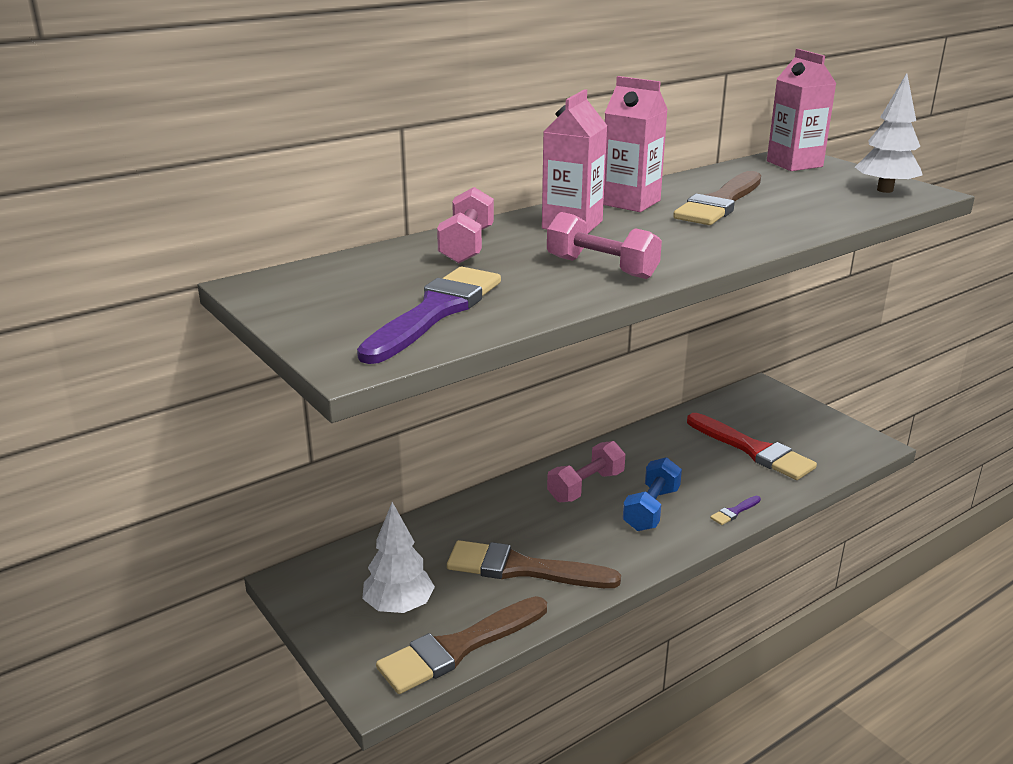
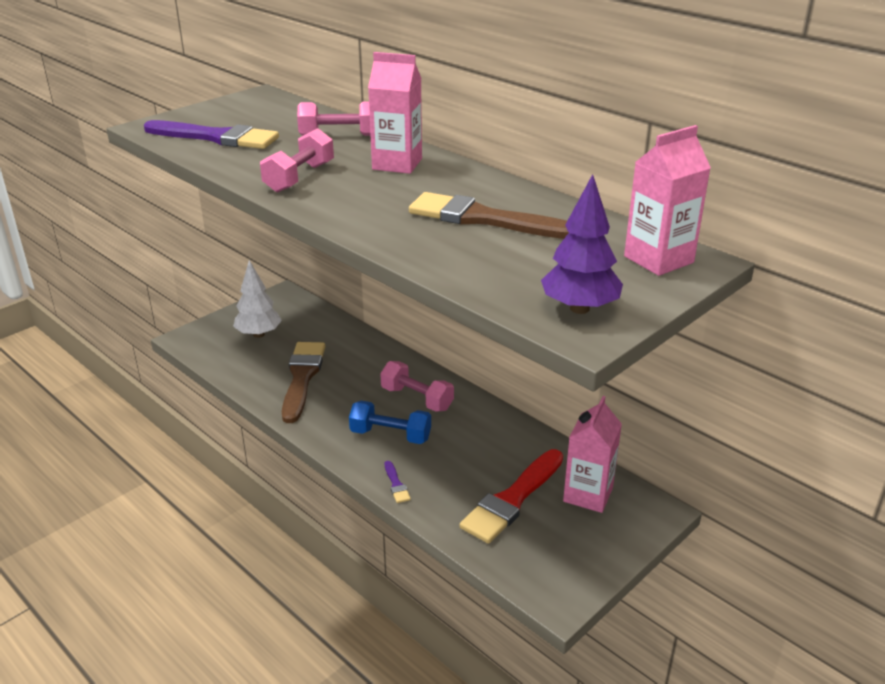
camera: 80 degrees right, 5 degrees up
(458, 647) = (219, 361): brown brush -> none
(630, 202) = (467, 182): pink carton -> pink carton (588, 494)
(734, 512) = (396, 484): purple brush -> purple brush turned 150 degrees counterclockwise
(884, 190) = (579, 308): white tree -> purple tree

